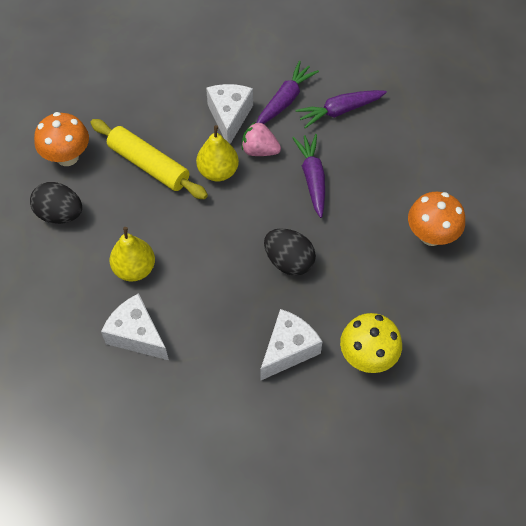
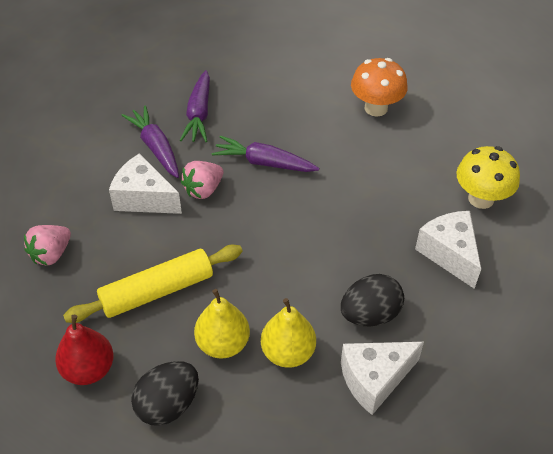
camera: 65 degrees left, 10 degrees down
(67, 157) = (89, 369): orange mushroom -> red pear
(149, 89) = (51, 254): none -> pink strawberry
(218, 171) = (207, 233): yellow pear -> yellow pear (223, 344)
(289, 261) = (350, 216): black egg -> black egg (370, 314)

